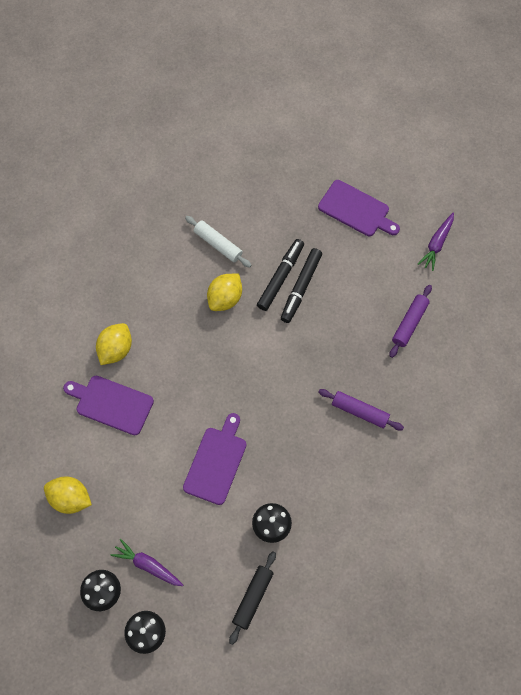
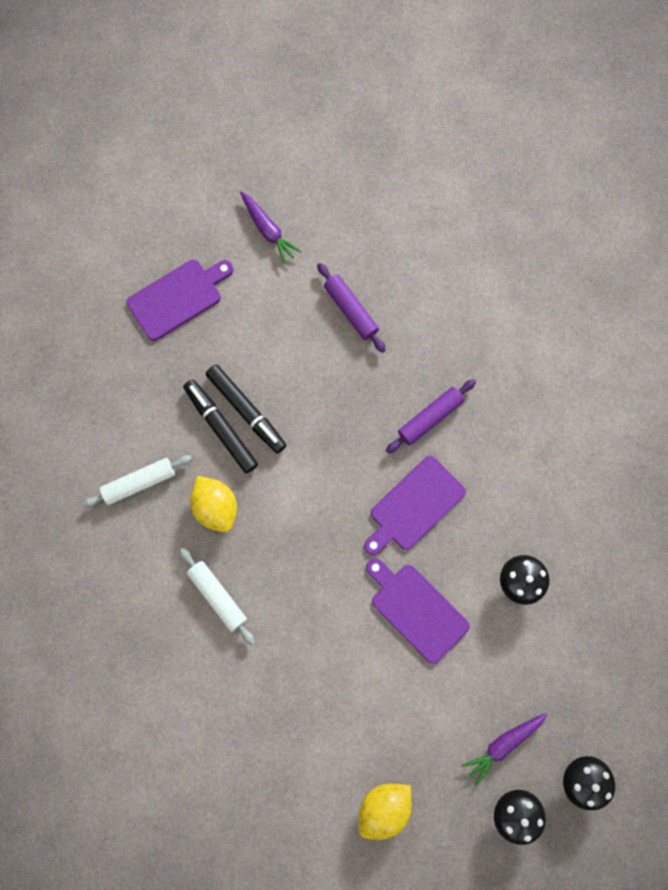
camera: 65 degrees left, 10 degrees up
(111, 404) = (287, 705): purple cutting board -> purple cutting board (414, 506)
(116, 349) = (218, 670): yellow lemon -> none
(165, 327) = (217, 596): none -> white rolling pin
(252, 597) = (589, 638): black rolling pin -> none

